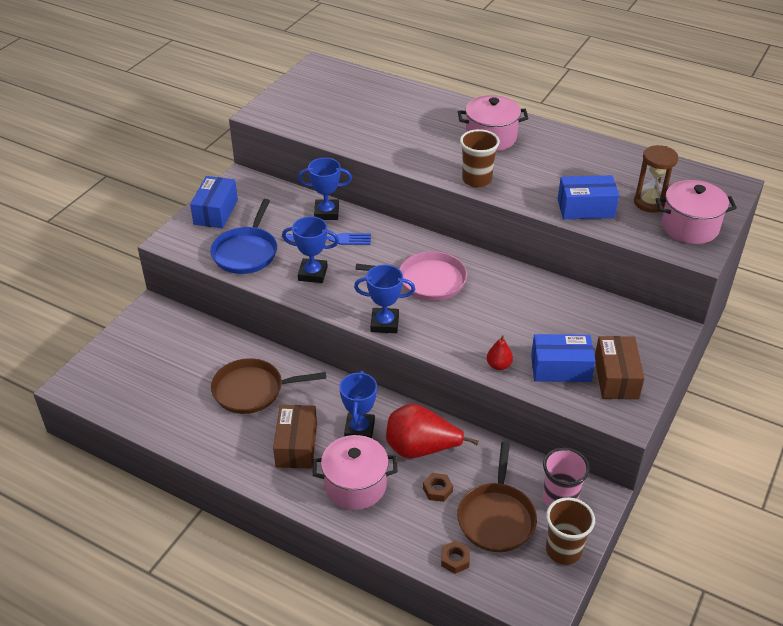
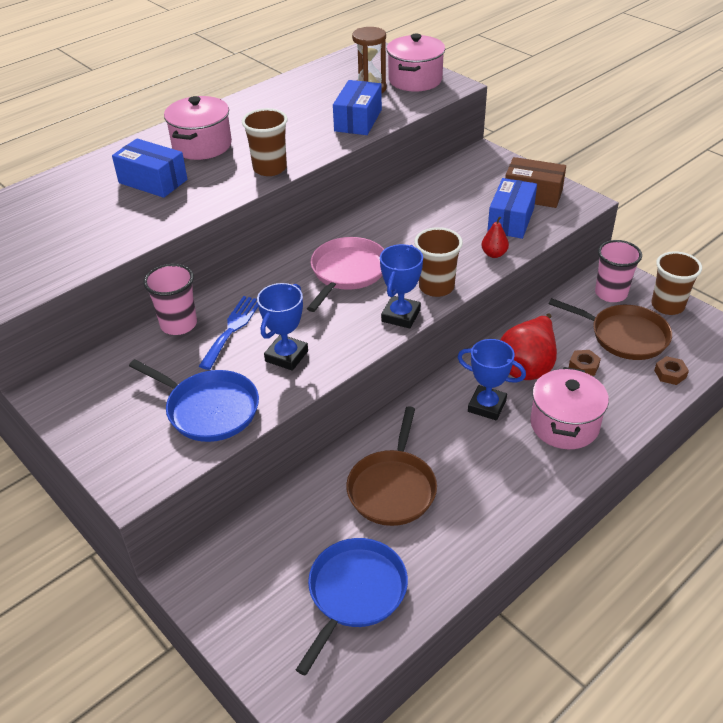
camera: 70 degrees left, 0 degrees up
(155, 392) = (355, 593): none -> blue pan
(215, 212) = (101, 427): blue box -> blue box (153, 181)
(296, 446) = (495, 463): brown box -> none
(326, 213) = (178, 324): blue trophy -> pink cup
(432, 337) = (436, 287): none -> brown cup

